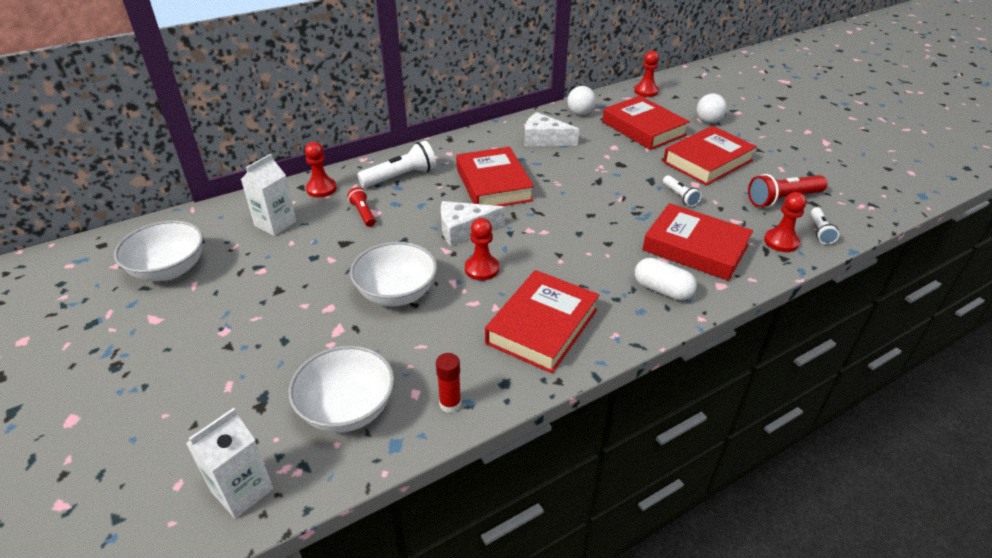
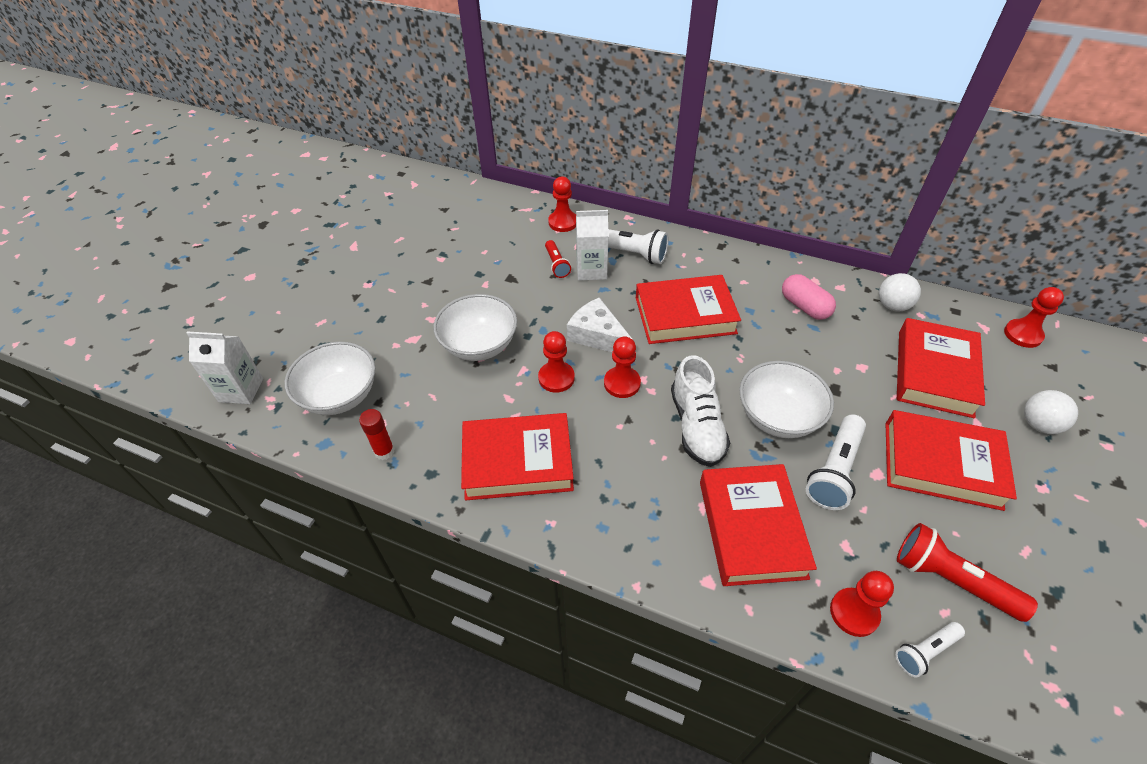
camera: 55 degrees right, 10 degrees up
(169, 270) = (403, 218): white bowl -> white bowl (778, 417)
(275, 223) = (497, 229): white carton -> white carton (591, 270)
(363, 213) = (556, 264): red flashlight -> red flashlight turned 135 degrees clockwise
(494, 184) = (685, 315): red book -> red book turned 45 degrees clockwise
(523, 241) = (622, 383): none -> red pawn
(544, 139) = (804, 307): white cheese -> pink capsule
(595, 228) = (696, 426): none -> white shoe
(662, 290) = (651, 530): white capsule -> none
(680, 196) = (834, 470): white flashlight -> white flashlight, size x1.71

